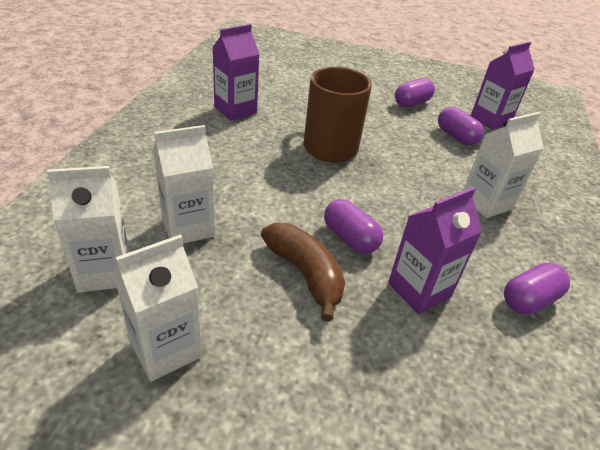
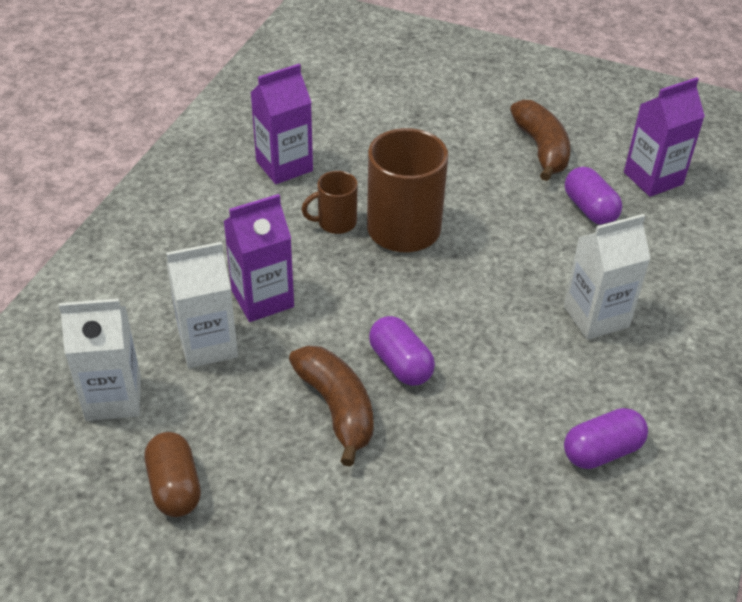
camera: 10 degrees right, 5 degrees up
(165, 349) = (175, 486): white carton -> brown capsule
(279, 144) = (335, 222): none -> brown mug
(412, 103) = (541, 149): purple capsule -> brown banana
(419, 290) = (468, 433): purple carton -> purple carton (262, 299)

